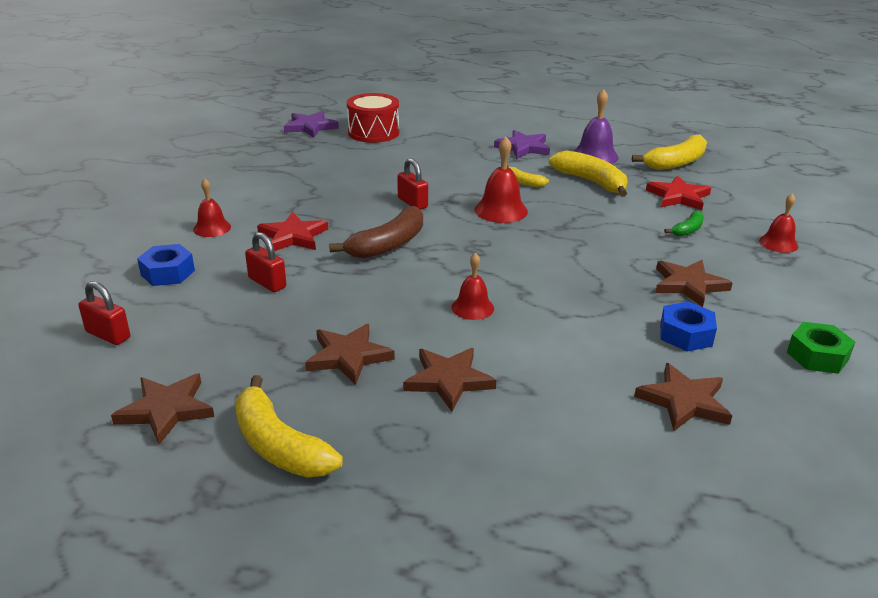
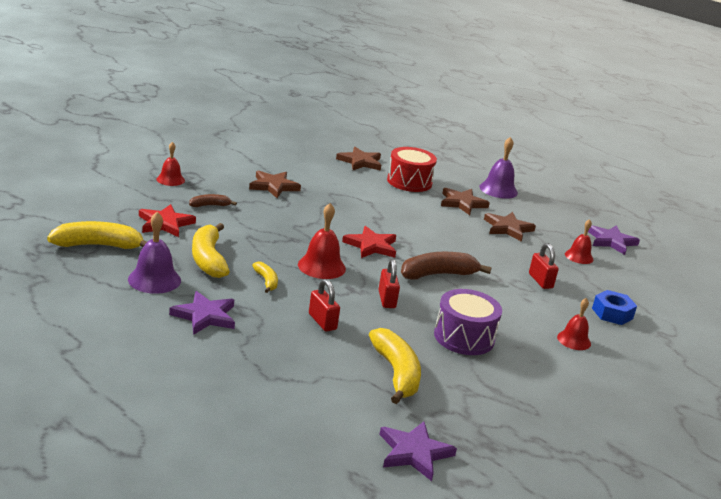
camera: 155 degrees left, 5 degrees down
(108, 335) = (649, 286): red padlock -> red padlock (322, 322)
(166, 410) = (611, 241): brown star -> purple star
(279, 445) = (558, 212): yellow banana -> yellow banana (396, 373)
(293, 236) = (507, 307): red star -> red star (371, 246)
(320, 196) = (464, 337): none -> purple drum
(373, 132) = (342, 407): red drum -> red drum (409, 182)
(417, 457) = (498, 190): none -> purple bell
(472, 307) = (417, 222): red bell -> red bell (579, 256)
(685, 334) = (317, 174): blue nut -> none
(688, 230) = (210, 205): green banana -> brown banana
(817, 356) = (269, 149): green nut -> none

